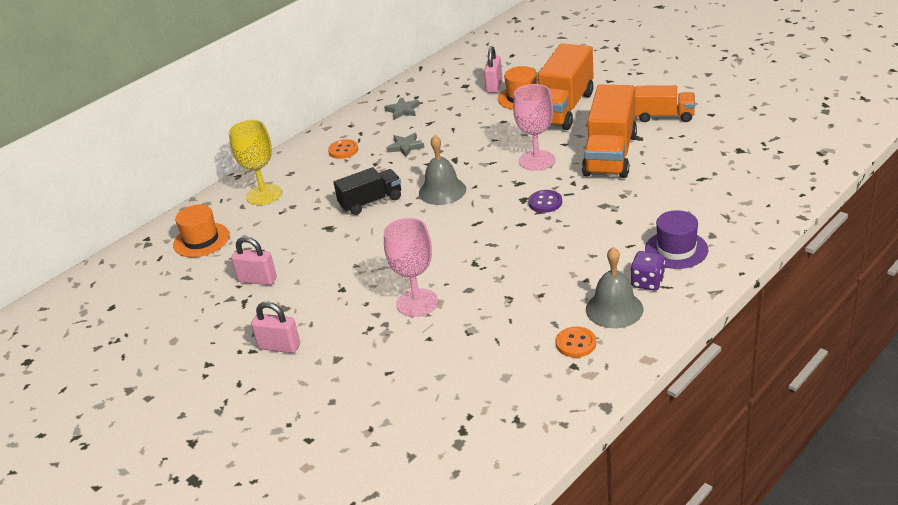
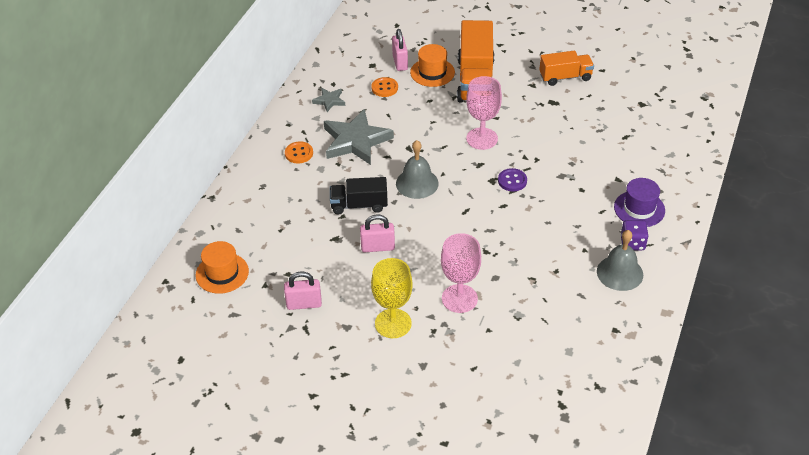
camera: 25 degrees left, 10 degrees up
(264, 194) = (251, 214): yellow goblet -> yellow goblet (393, 323)
(279, 347) = (366, 365): pink padlock -> pink padlock (377, 247)
(371, 202) = (359, 205): black truck -> black truck turned 135 degrees counterclockwise
(405, 147) = (356, 141): grey star -> grey star, size x2.08
(576, 343) = (606, 310): orange button -> orange button (384, 88)
(610, 155) = (541, 123): orange truck -> none

